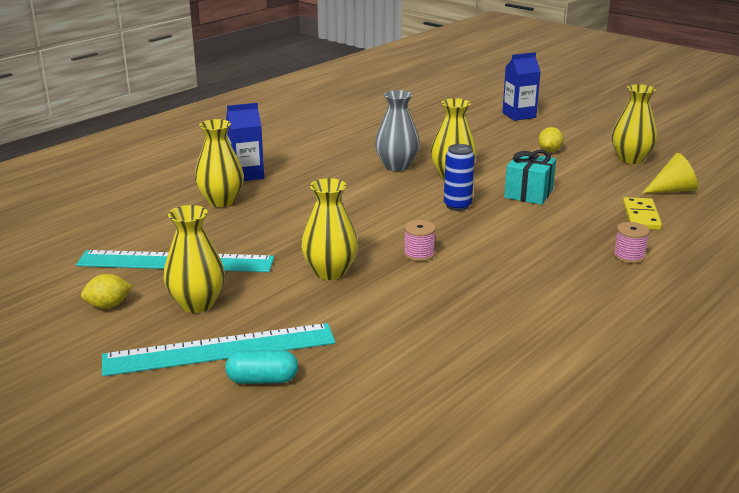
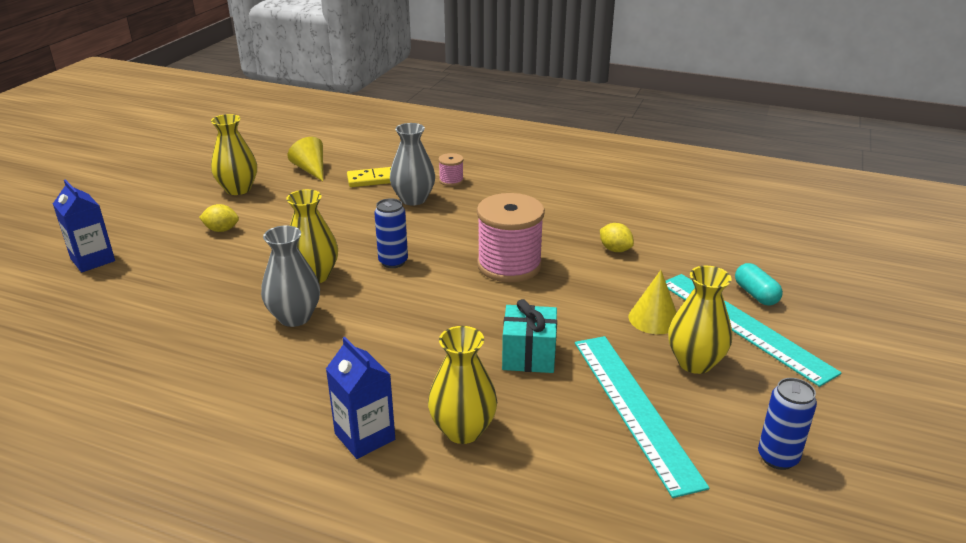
camera: 110 degrees left, 5 degrees up
(65, 302) = (777, 457): none -> blue can
(108, 306) = (752, 420): yellow lemon -> yellow lemon (615, 249)
(274, 303) = (654, 319): none -> yellow cone
(330, 272) = (577, 303): yellow vase -> none
(419, 254) = (509, 265): pink spool -> pink spool, size x2.20
(528, 194) = (346, 229): turquoise gift -> turquoise gift (529, 356)
(584, 230) = (413, 199): none -> grey vase

